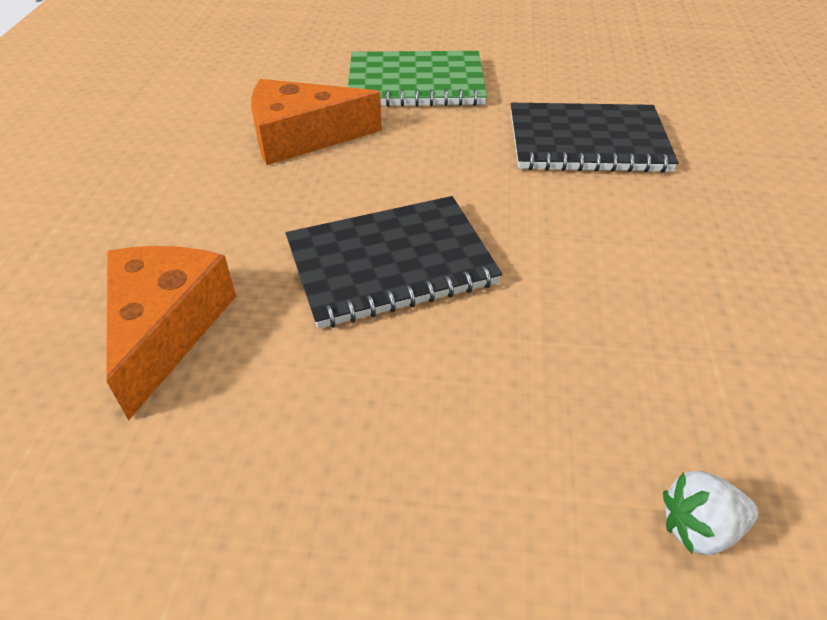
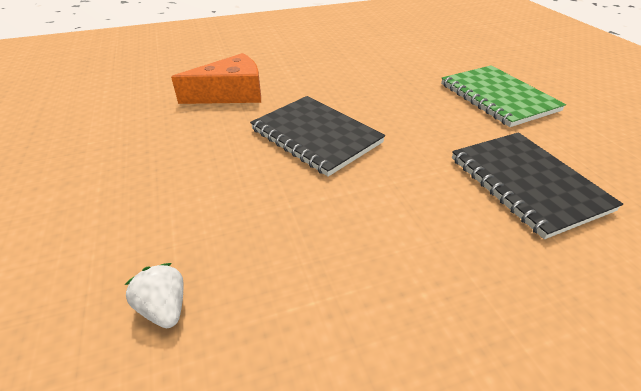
camera: 65 degrees right, 5 degrees down
(302, 137) = (395, 80): orange cheese -> none

